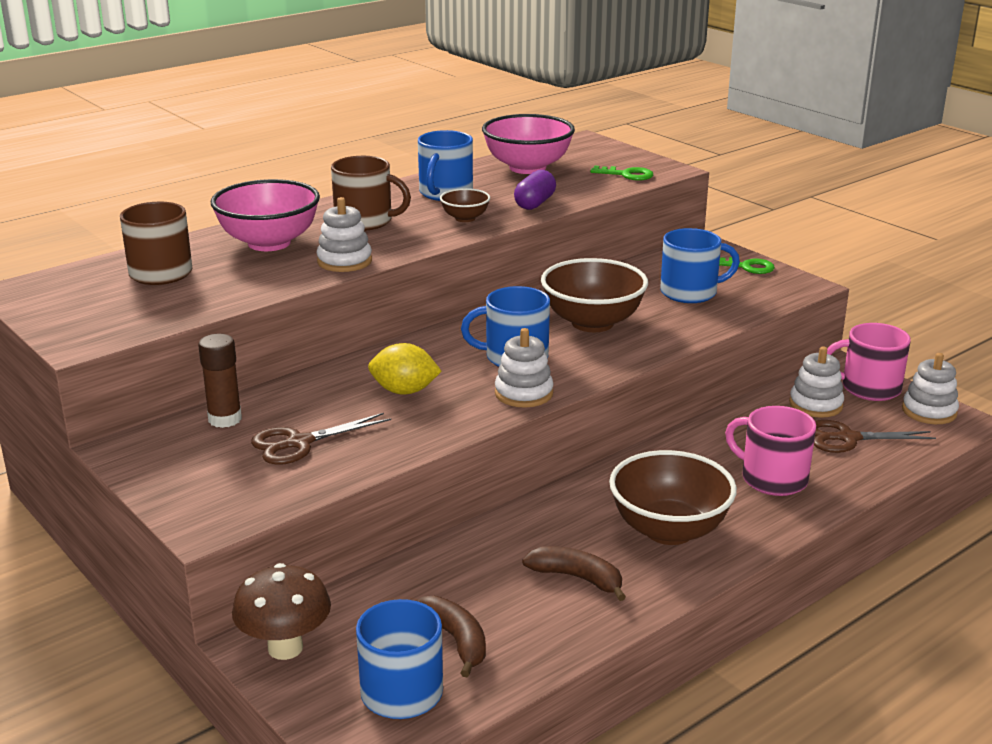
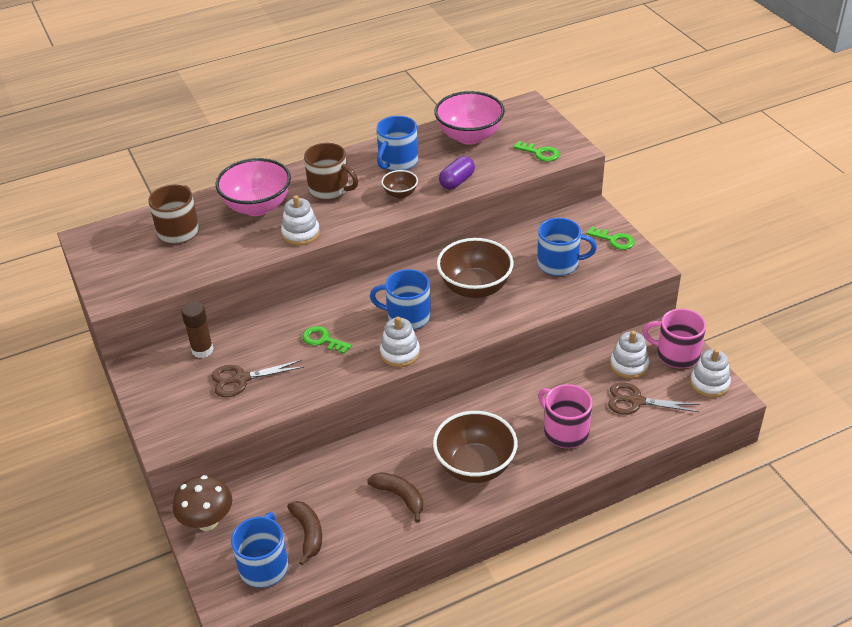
camera: 15 degrees right, 15 degrees up
(404, 391) = (323, 340): yellow lemon -> green key

